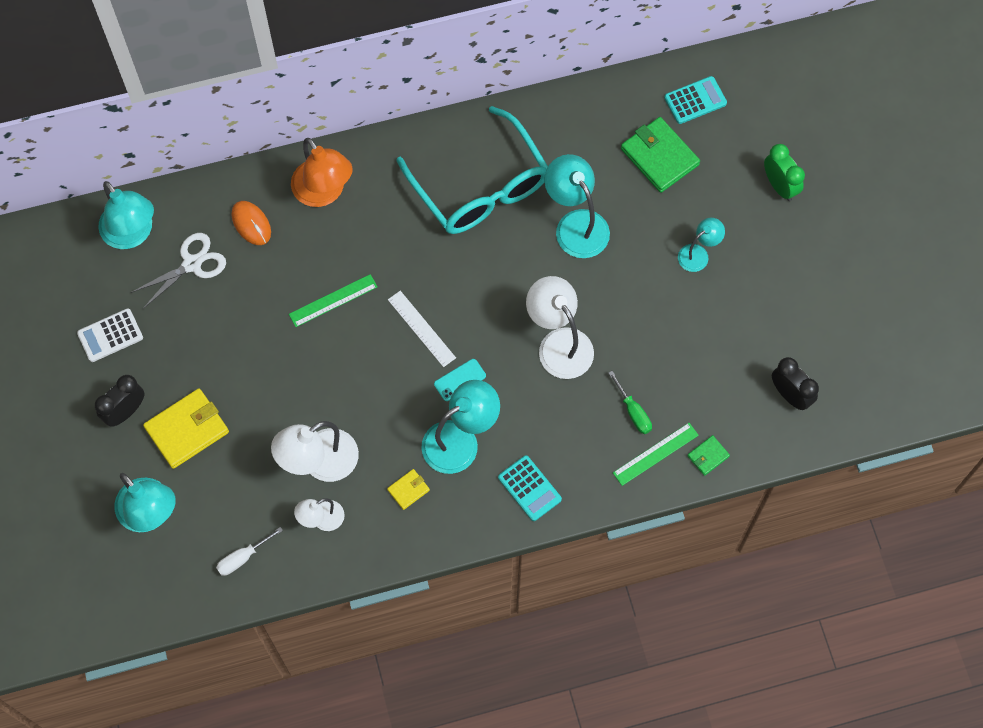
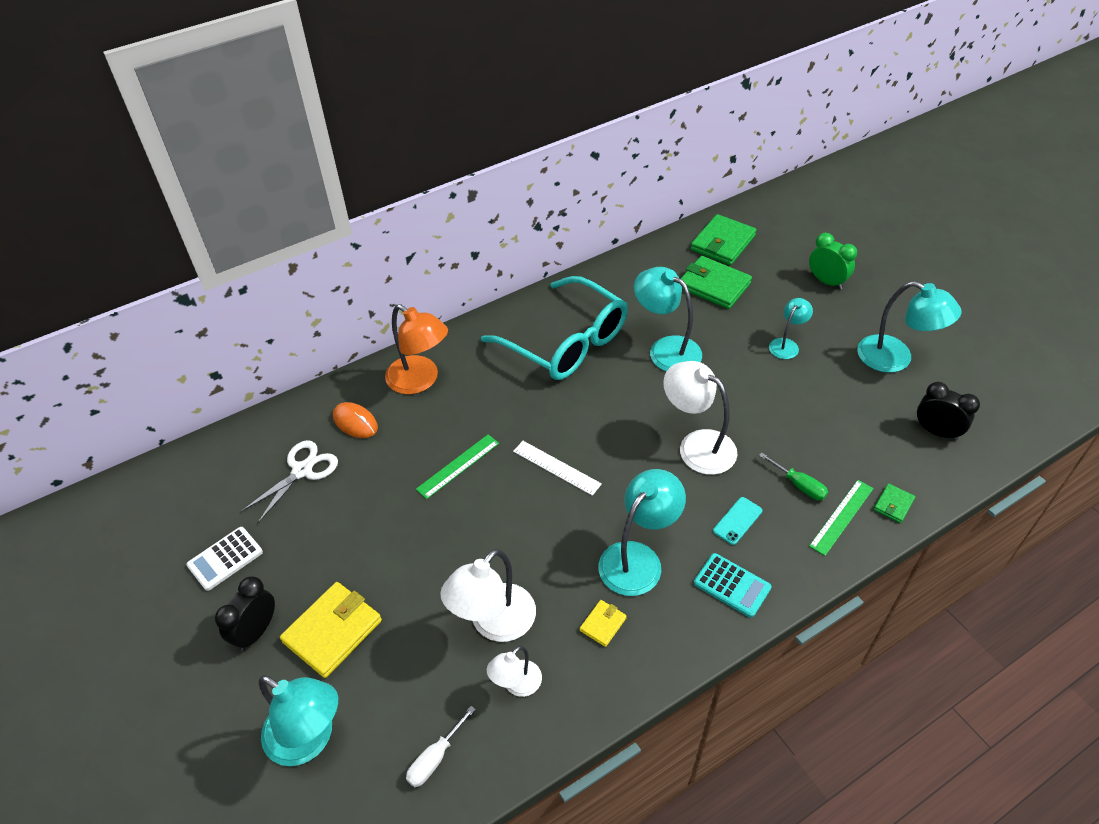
camera: 15 degrees left, 20 degrees down
(132, 234) = (233, 460): turquoise lamp -> turquoise lamp (895, 359)
(460, 380) = (613, 502): turquoise phone -> turquoise phone (737, 521)
(695, 100) = (722, 243): turquoise calculator -> green wallet

